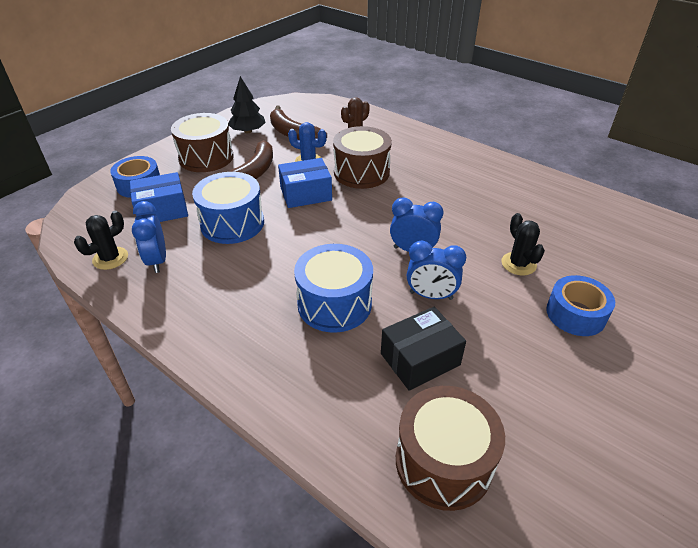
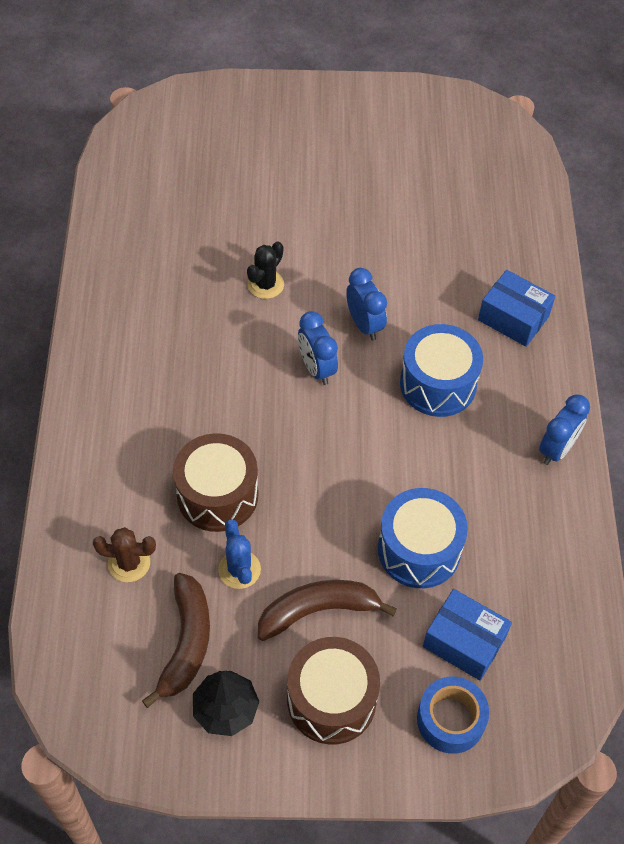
camera: 130 degrees left, 15 degrees up
(110, 258) = (566, 612): black cactus -> none
(157, 261) = (528, 566): blue clock -> blue clock (556, 449)
(306, 194) = (308, 521): blue box -> blue box (513, 318)
(420, 359) = (438, 298): black box -> none
(443, 462) = (503, 247): brown drum -> none
(575, 314) = (299, 228): blue tape -> none

